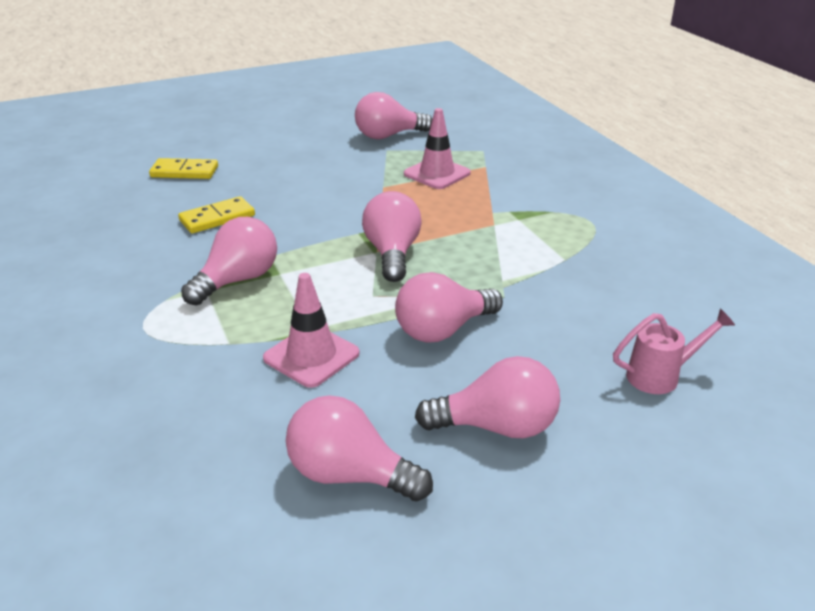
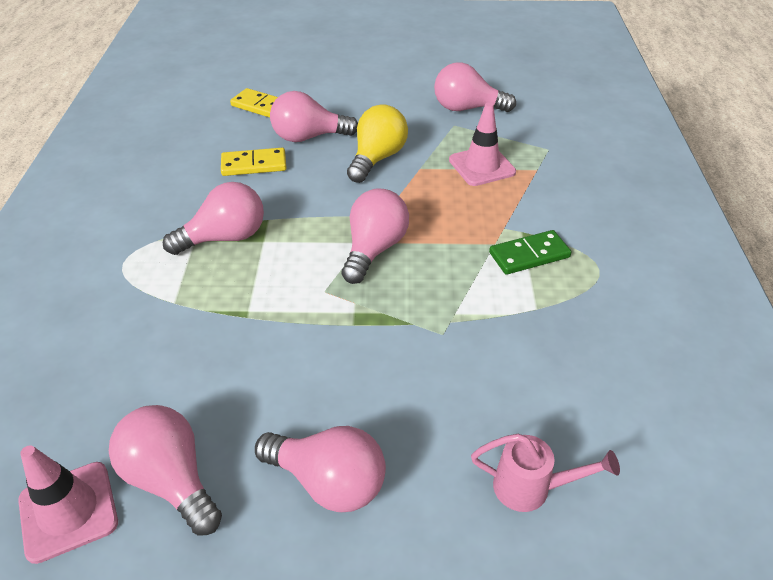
camera: 25 degrees right, 10 degrees up
(311, 356) = (228, 340): pink traffic cone -> pink traffic cone (68, 511)
(337, 188) = (377, 158): none -> yellow light bulb
(443, 330) = (358, 353): pink light bulb -> pink light bulb (308, 137)
(529, 225) = (529, 255): none -> green domino

